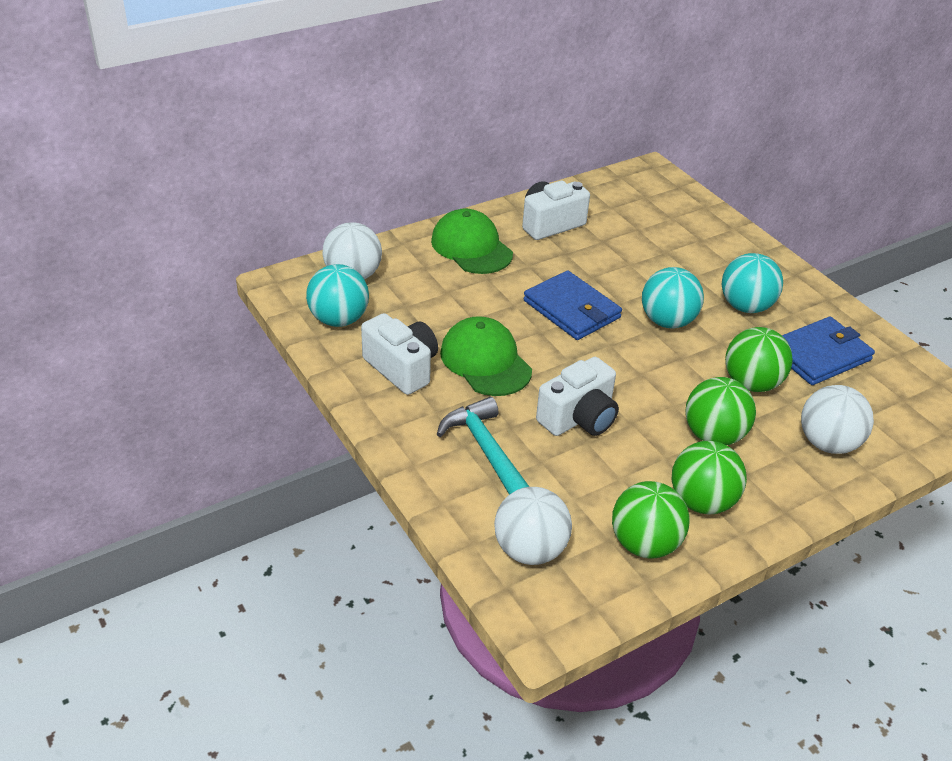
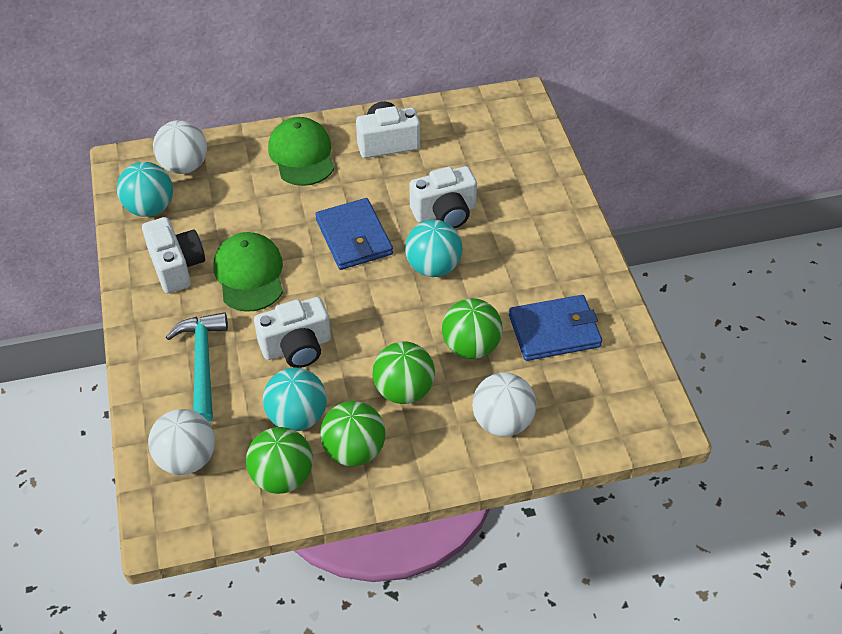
camera: 20 degrees right, 10 degrees up
(646, 274) = (445, 213): none -> white camera
(745, 306) = (516, 266): turquoise ball -> turquoise ball (297, 416)

